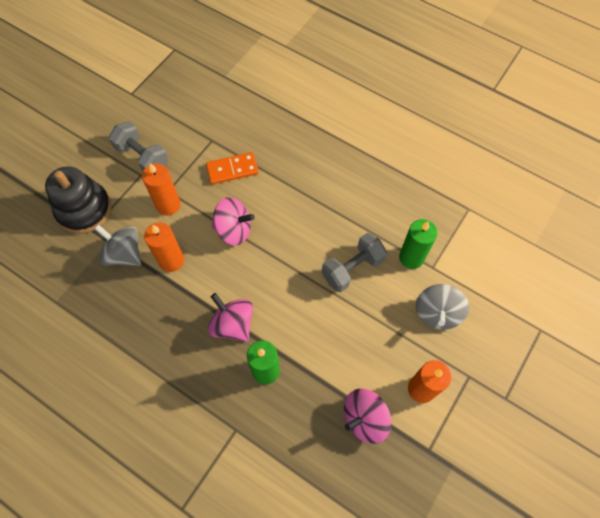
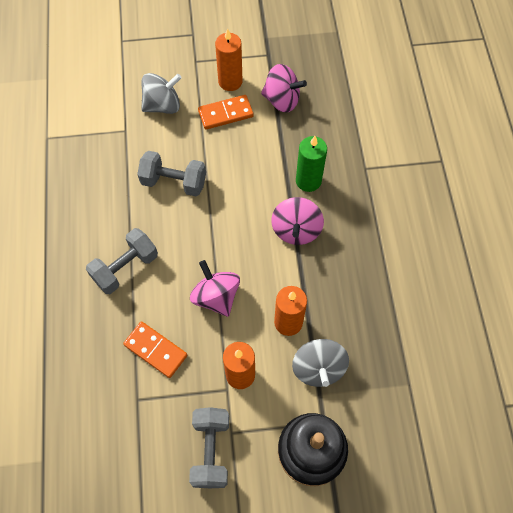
camera: 130 degrees left, 0 degrees up
(308, 190) = (125, 268): none -> grey dumbbell
(388, 357) = (225, 114): none -> orange domino
(411, 257) = (128, 149): green candle -> none

